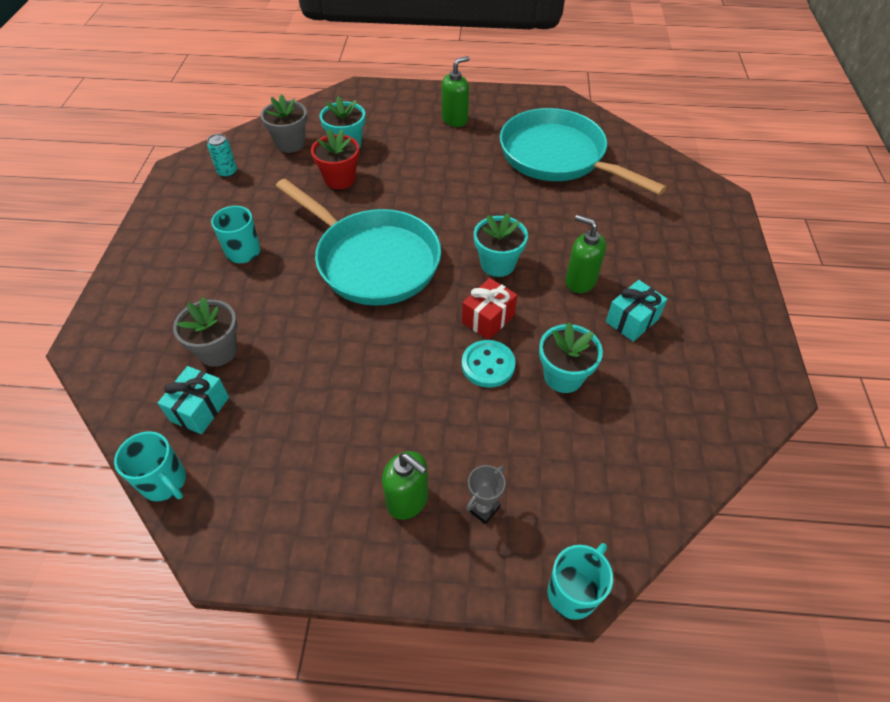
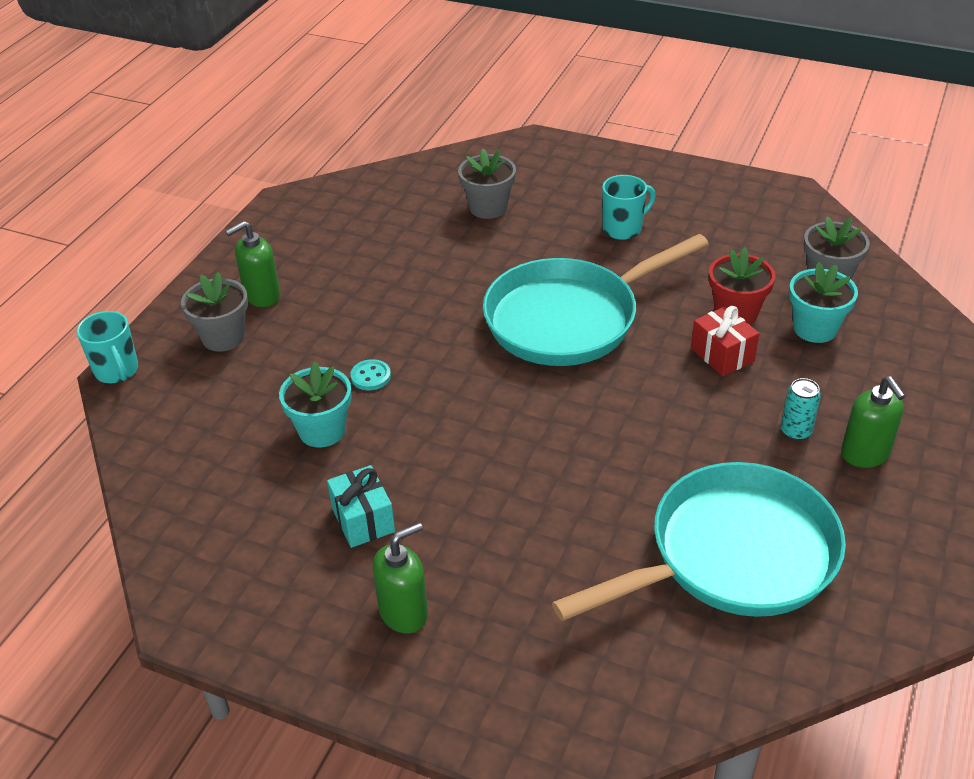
camera: 110 degrees right, 10 degrees down
(165, 482) = (365, 178): turquoise mug -> none
(200, 409) = (426, 196): turquoise gift -> none
(227, 172) = (774, 226): turquoise can -> turquoise can (795, 431)
(483, 508) = (223, 337): grey trophy -> grey flower pot
(488, 319) = (433, 392): red gift -> red gift (722, 355)
(488, 365) = (370, 376): turquoise button -> turquoise button, size x0.66
(497, 264) = (517, 422): turquoise flower pot -> none
(580, 281) = (452, 492): green soap dispenser -> green soap dispenser (404, 613)

